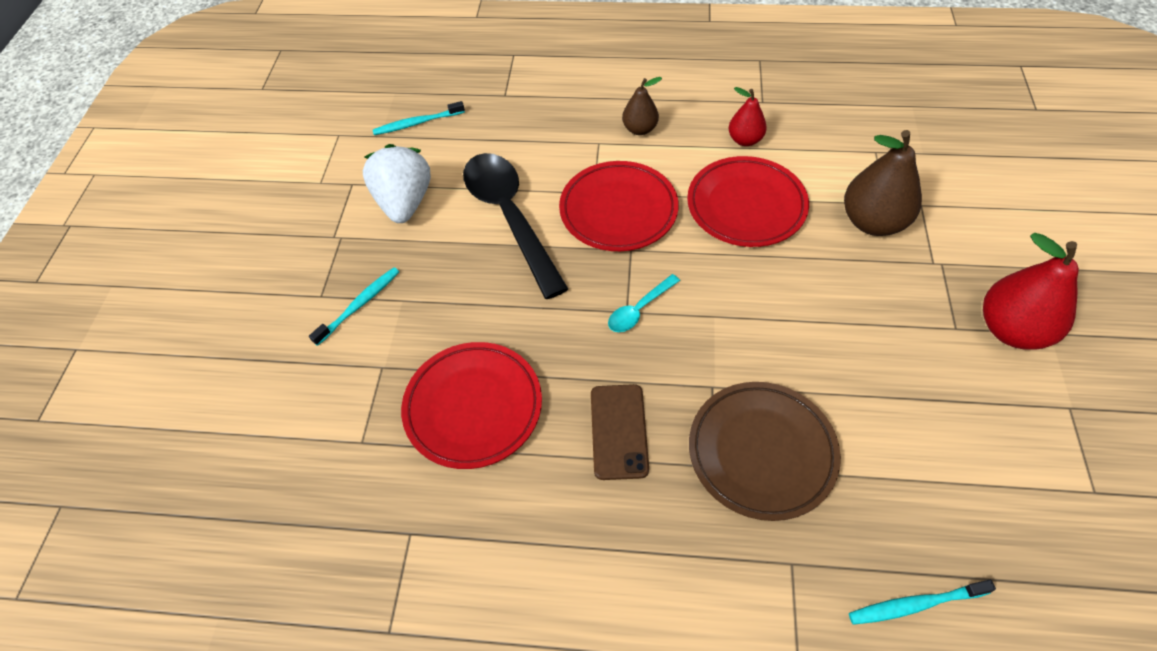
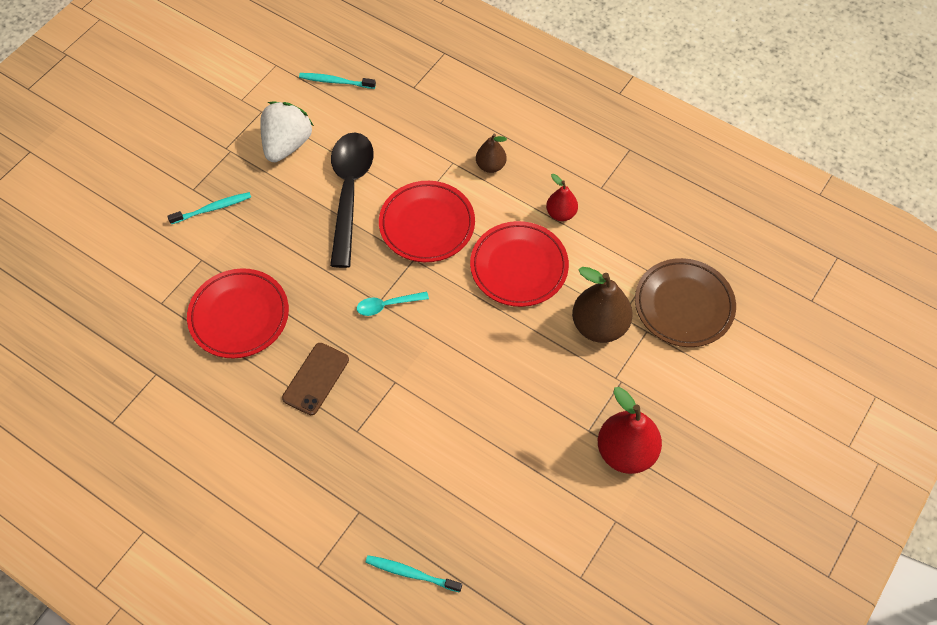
camera: 25 degrees right, 5 degrees up
(761, 452) = (393, 439): brown plate -> brown plate (683, 305)

